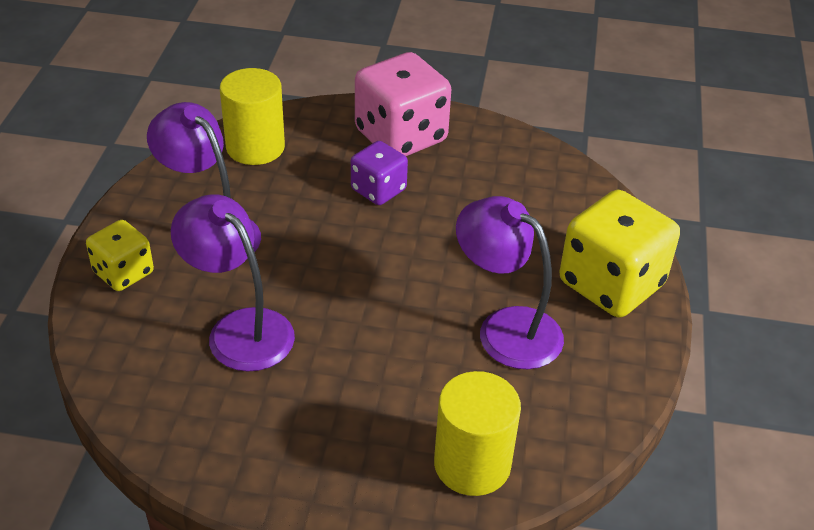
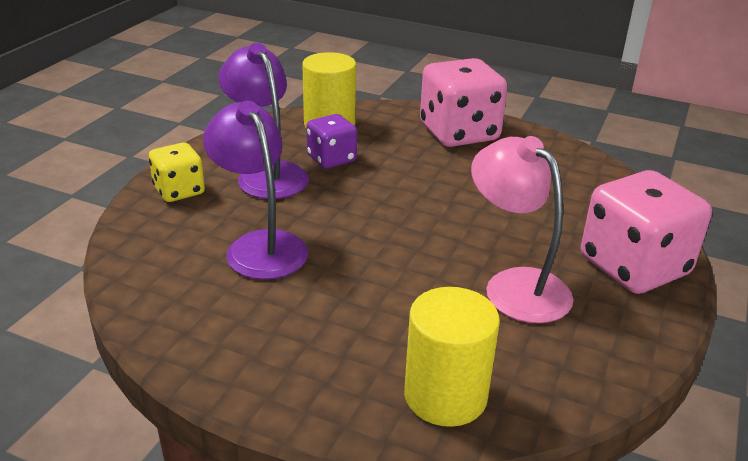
camera: 15 degrees right, 10 degrees down
(378, 190) = (426, 166): purple dice -> purple dice (331, 159)
(506, 328) = (515, 285): purple lamp -> pink lamp
(611, 284) = (634, 266): yellow dice -> pink dice

